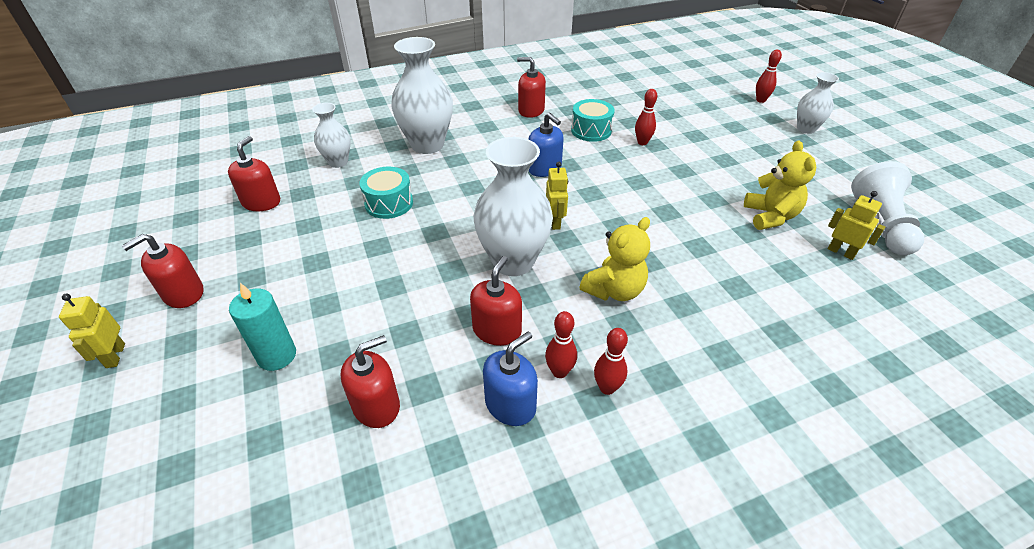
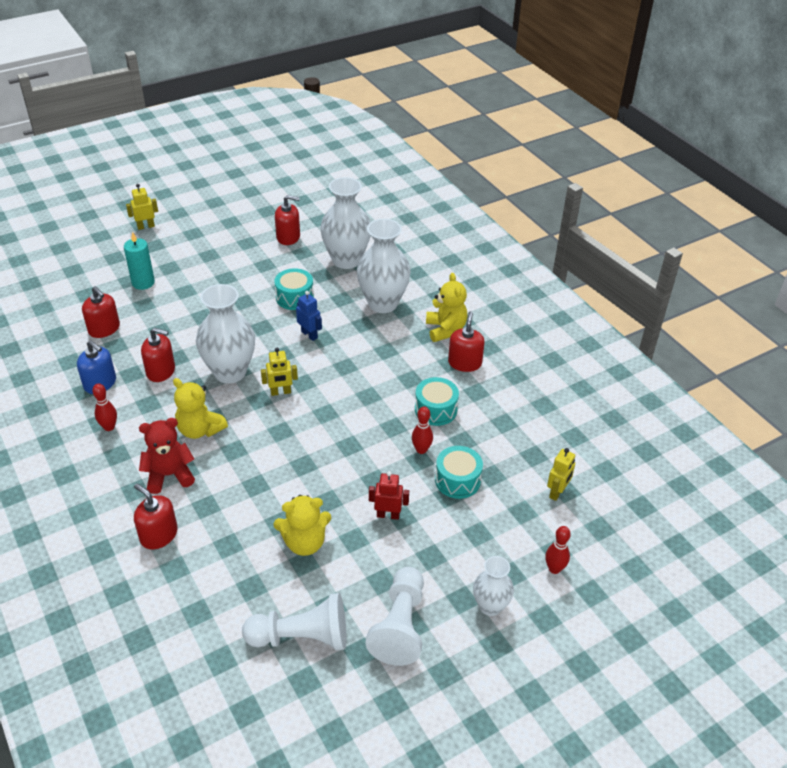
camera: 80 degrees right, 0 degrees up
(183, 293) = (194, 233): red soap dispenser -> red soap dispenser (159, 535)
(338, 162) = (346, 260): white vase -> white vase, size x1.77
(462, 196) = (309, 335): none -> blue robot
(481, 115) = (445, 329): none -> yellow teddy bear
(544, 168) = (359, 380): blue soap dispenser -> none
(559, 372) = (124, 404): red bowling pin -> none
(677, 129) = (457, 480): none -> turquoise drum
(694, 319) = (169, 475): none -> red teddy bear
(724, 166) = (388, 515): none -> red robot
(841, 252) = (254, 590): yellow robot -> yellow robot (557, 492)
(843, 170) = (400, 625): none -> white pawn

